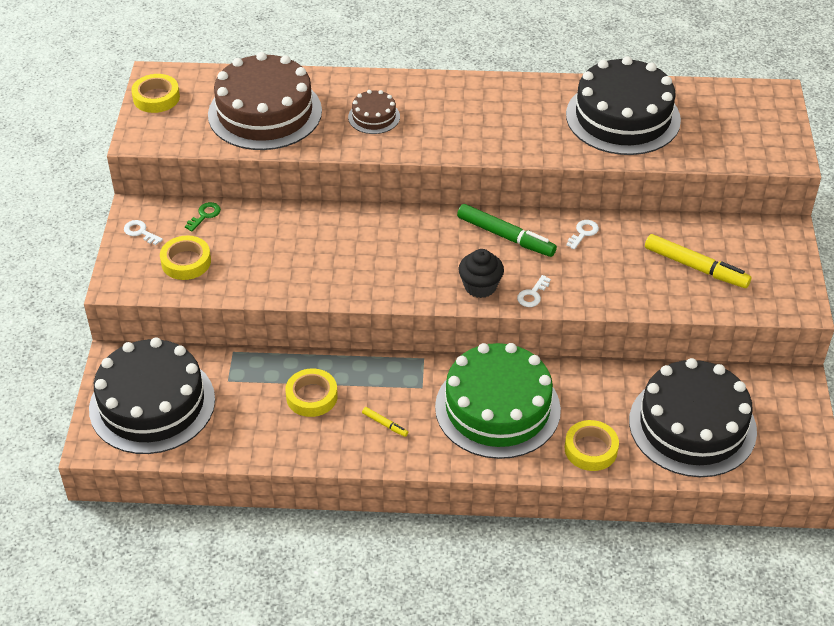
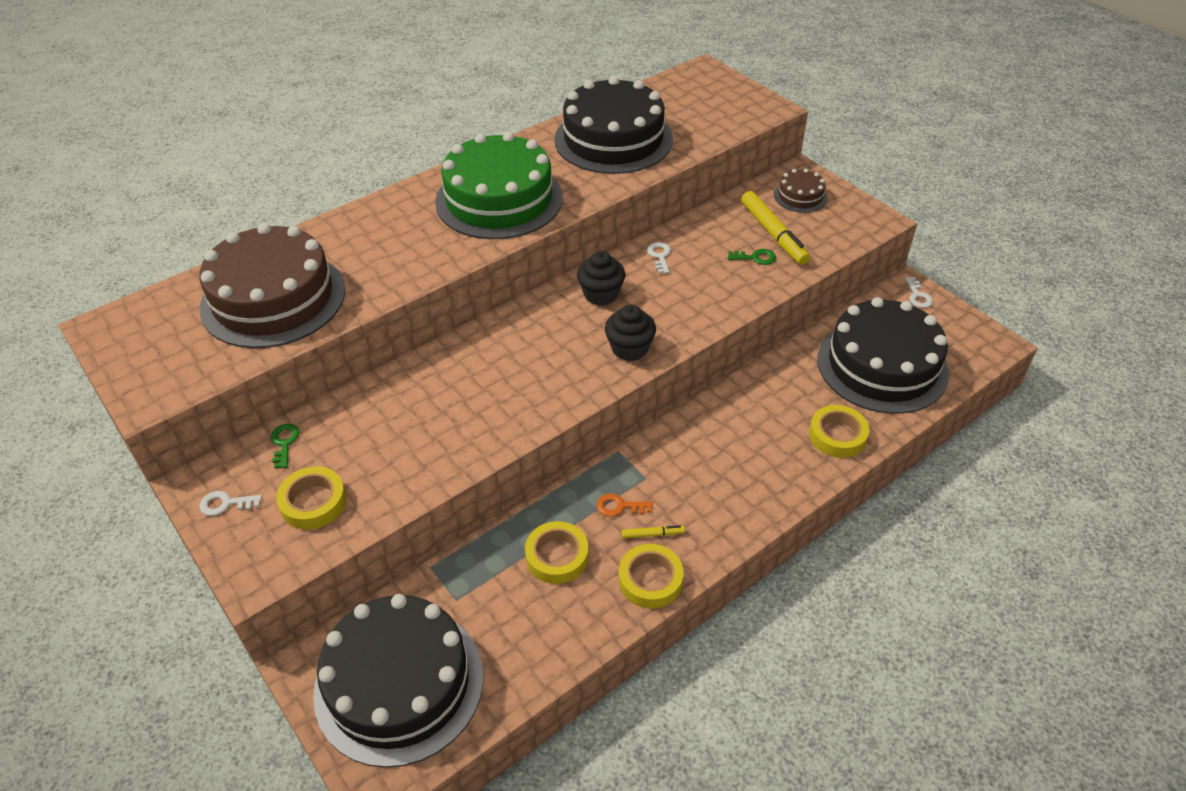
camera: 40 degrees left, 0 degrees up
(156, 98) = (126, 347): yellow tape -> yellow tape (650, 580)
(374, 117) = (393, 246): brown cake -> brown cake (800, 196)
(384, 393) = (619, 506): none -> orange key
(497, 408) = (728, 452): green cake -> green cake (499, 199)
(505, 236) = (601, 294): green marker -> black cupcake
(532, 295) = (680, 329): white key -> white key (918, 296)
(657, 277) = (756, 258): none -> green key
(696, 267) = (773, 234): yellow marker -> yellow marker turned 75 degrees clockwise

